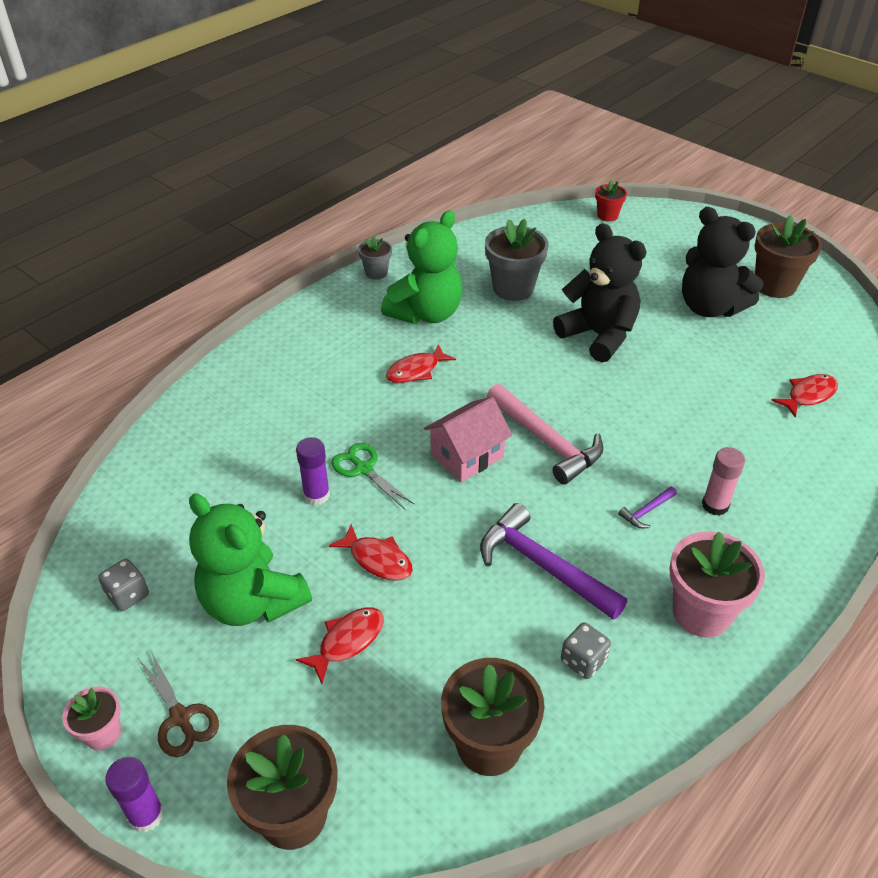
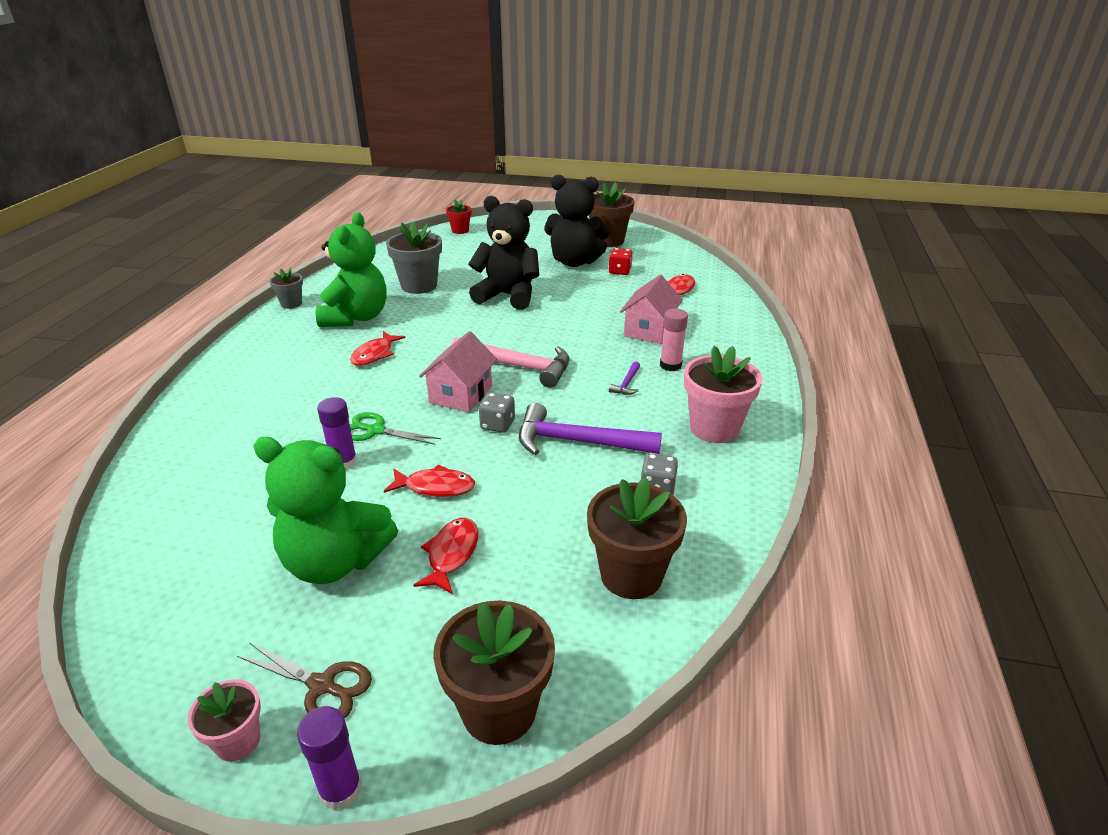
camera: 30 degrees left, 10 degrees down
(128, 595) = (189, 609): grey dice -> grey dice (497, 425)
(727, 444) = (649, 330): none -> pink house
(755, 341) = (620, 271): none -> red dice

